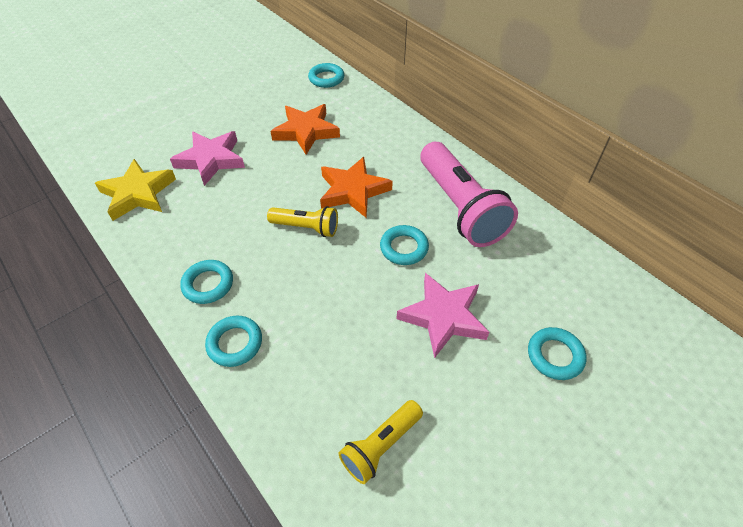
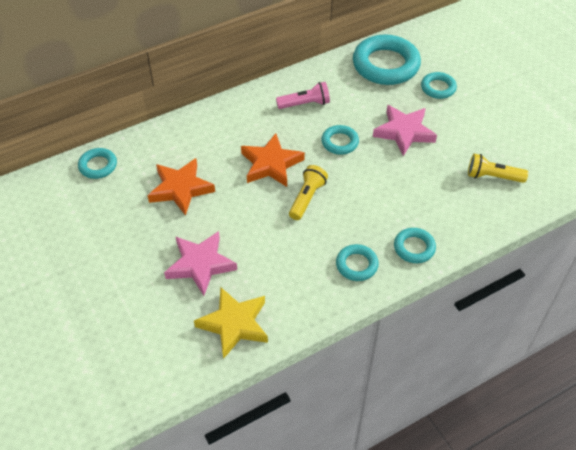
camera: 80 degrees left, 0 degrees up
(381, 445) = (492, 177): yellow flashlight -> yellow flashlight turned 135 degrees clockwise
(460, 207) = (305, 104): pink flashlight -> pink flashlight, size x0.52
(574, 284) = (385, 65): none -> turquoise ring

